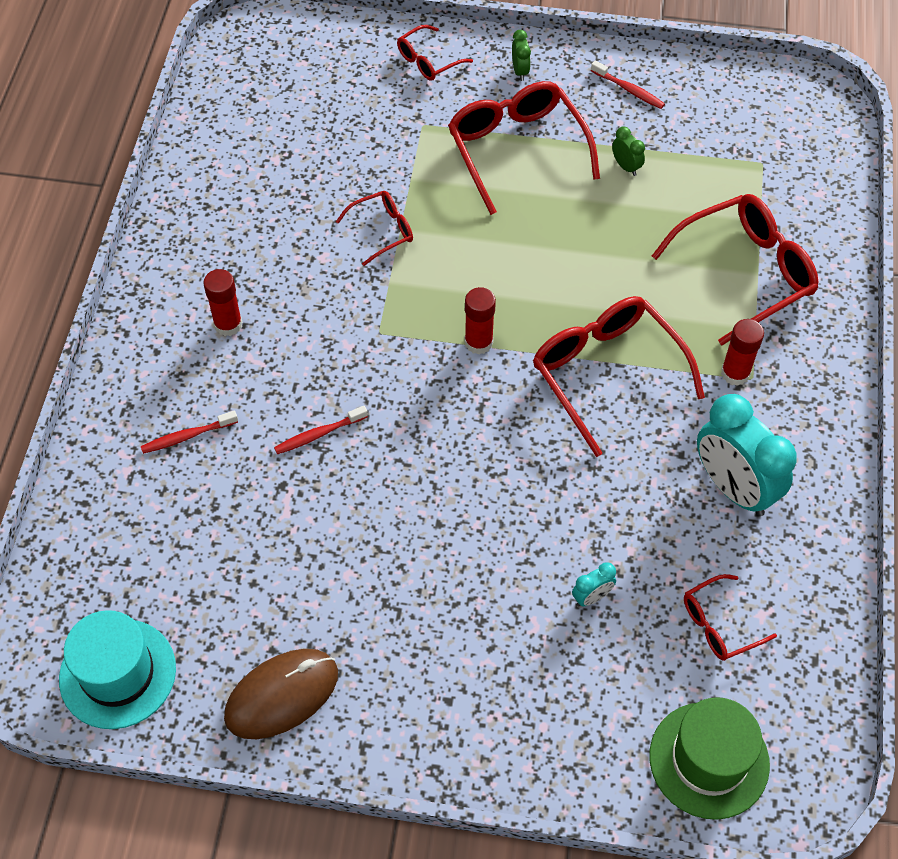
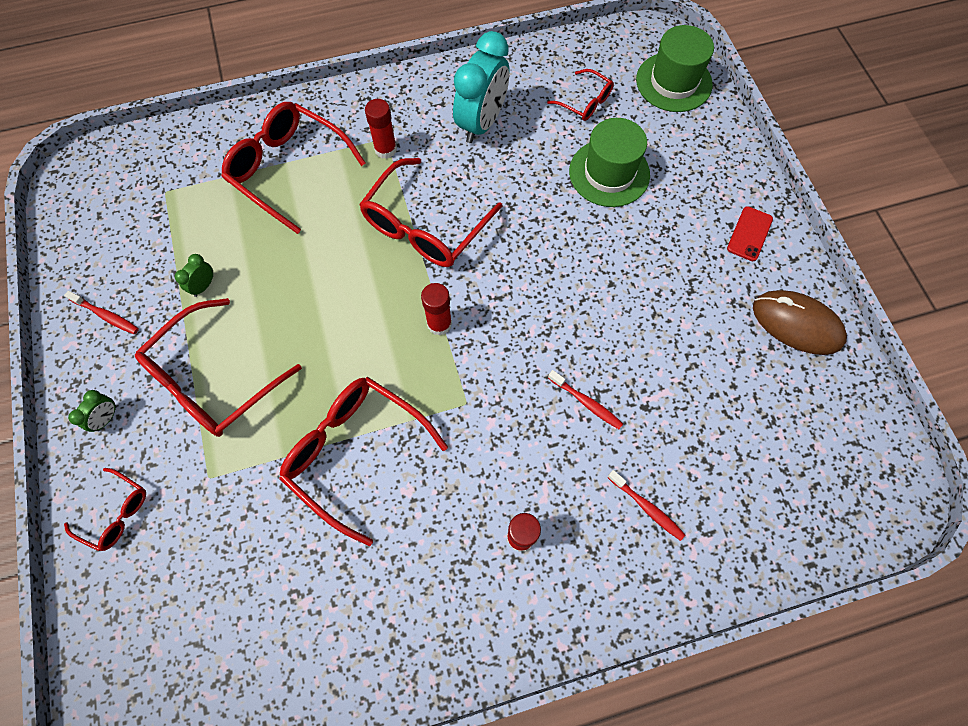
camera: 115 degrees left, 10 degrees up
(117, 673) = (860, 443): turquoise hat -> none
(383, 230) = (355, 453): red glasses -> red glasses, size x1.93
(424, 715) = (749, 234): none -> red phone
(520, 71) = (107, 418): green clock -> green clock turned 150 degrees clockwise
(592, 597) = (609, 173): turquoise clock -> green hat
(629, 90) = (106, 316): red toothbrush -> red toothbrush turned 105 degrees clockwise

